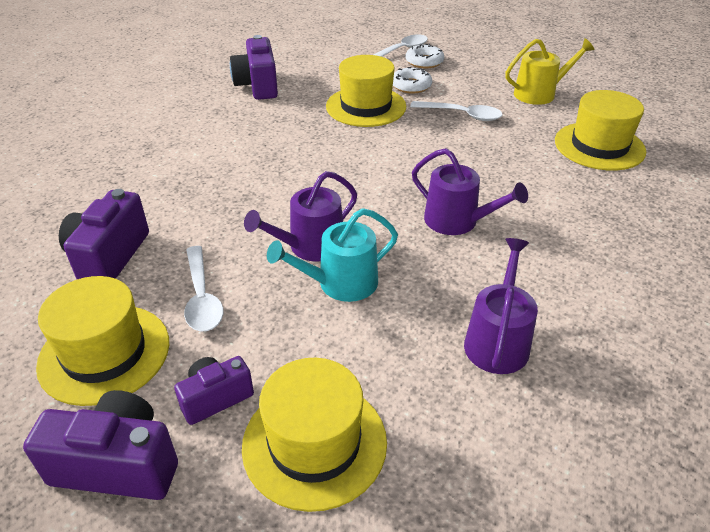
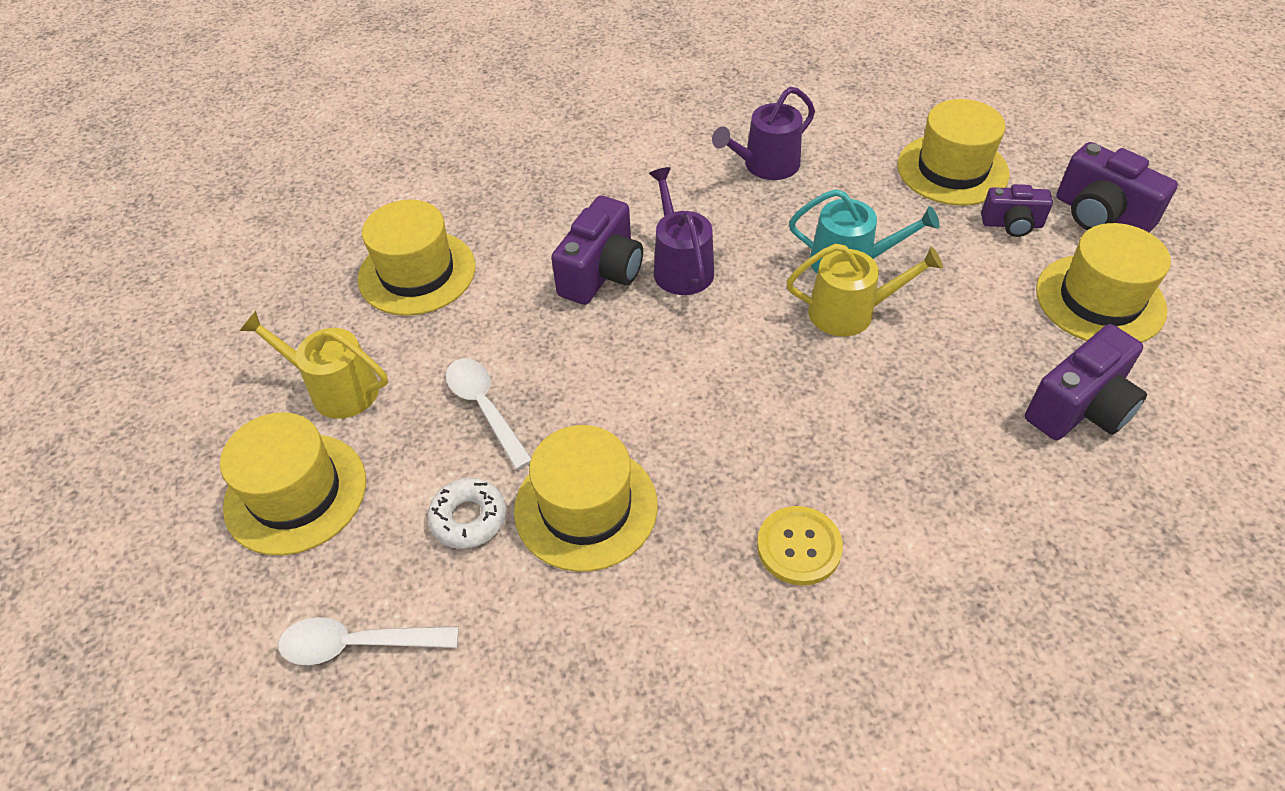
camera: 140 degrees left, 10 degrees up
(202, 297) = (990, 310): white spoon -> none
(251, 132) = (799, 547): none -> yellow button
(258, 86) = (705, 690): purple camera -> purple camera (602, 273)
(310, 246) = (850, 312): purple watering can -> yellow watering can
(424, 62) = (368, 576): white donut -> none
(491, 66) = (296, 493): none -> yellow hat

